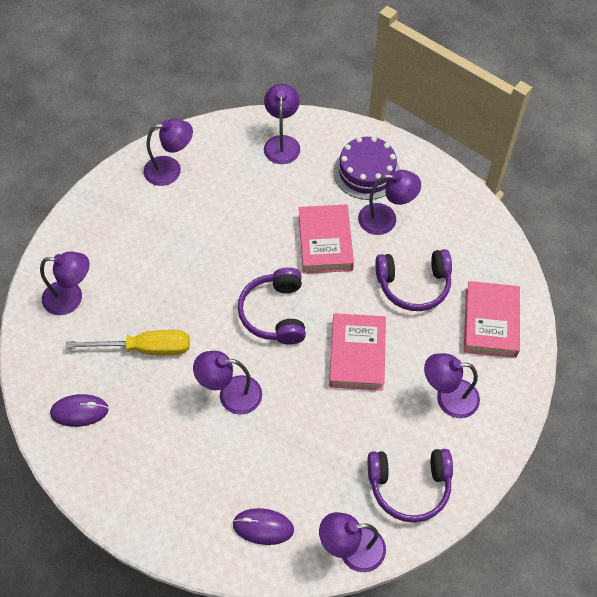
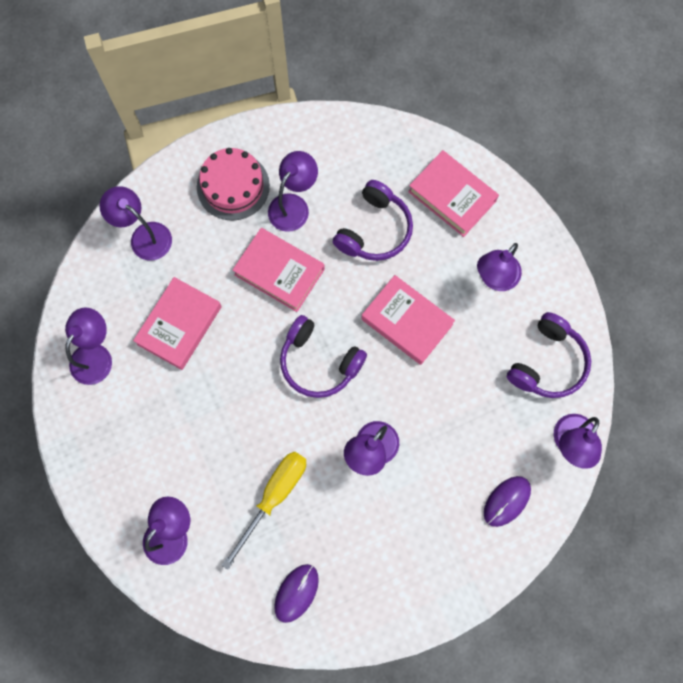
camera: 55 degrees left, 15 degrees up
(232, 205) = (179, 325): none -> pink book
(366, 172) = (233, 186): purple cake -> pink cake

